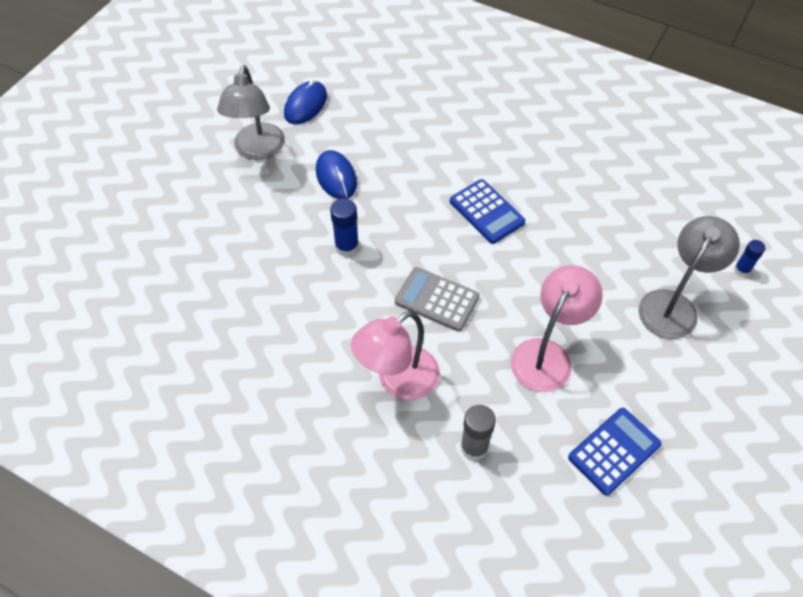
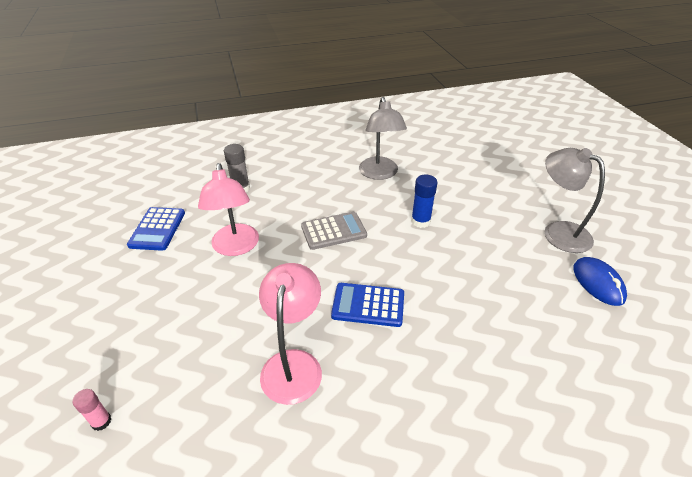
camera: 135 degrees right, 15 degrees down
(336, 177) = (491, 252): blue mouse -> none
(398, 381) = (308, 187): pink lamp -> pink lamp (293, 364)
(673, 305) = (159, 339): grey lamp -> grey lamp (380, 174)
(742, 270) = (101, 421): blue glue stick -> pink glue stick

